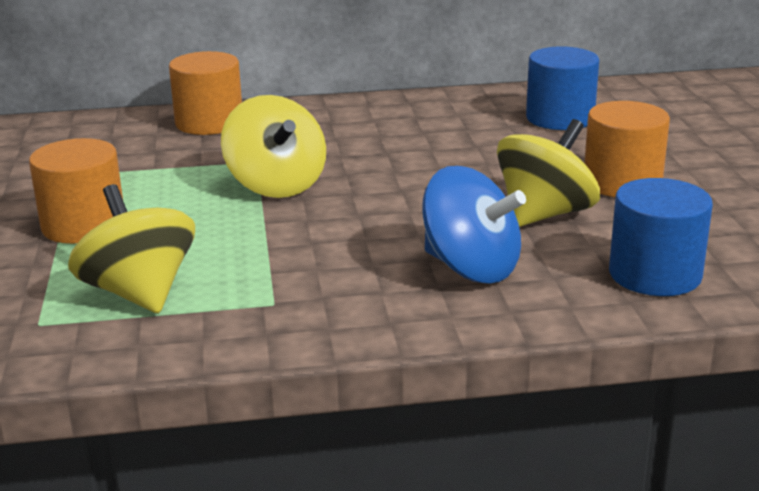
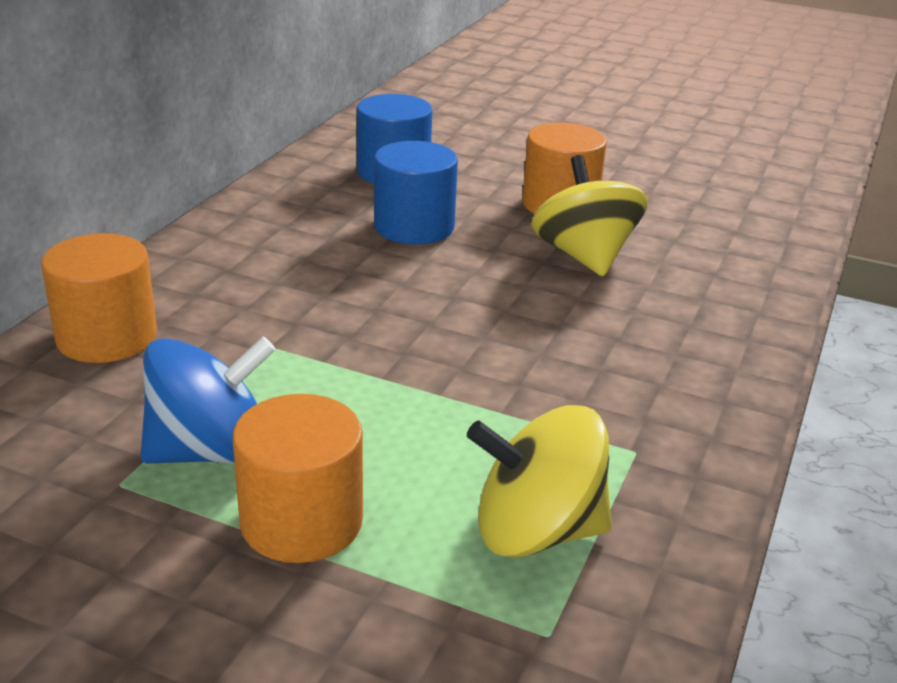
camera: 60 degrees left, 5 degrees up
(276, 185) = (354, 356): yellow spinning top -> none
(471, 268) = (655, 326): blue spinning top -> blue spinning top (211, 451)
(655, 274) = (735, 260): blue cylinder -> blue cylinder (414, 227)

